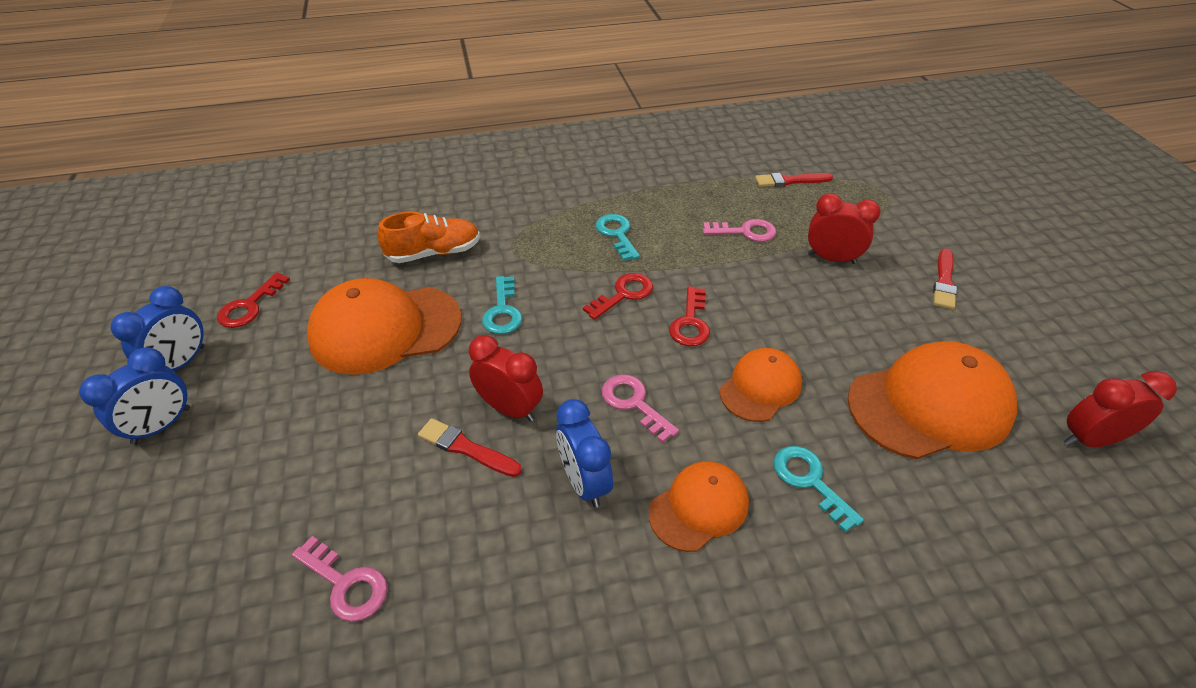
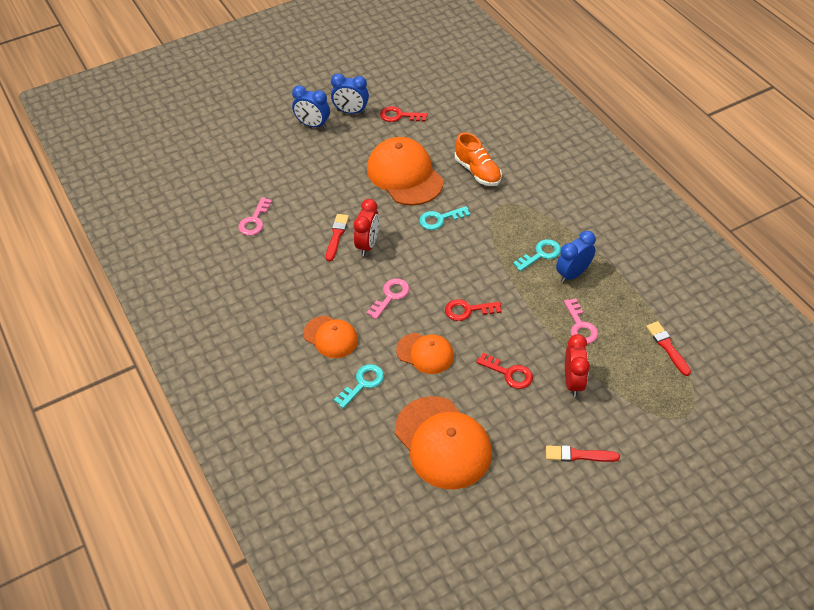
camera: 75 degrees right, 5 degrees up
(584, 482) = (331, 287): blue clock -> blue clock (573, 274)
(624, 294) = (480, 272): red key -> red key (509, 373)
(1090, 439) = (445, 533): red clock -> none

